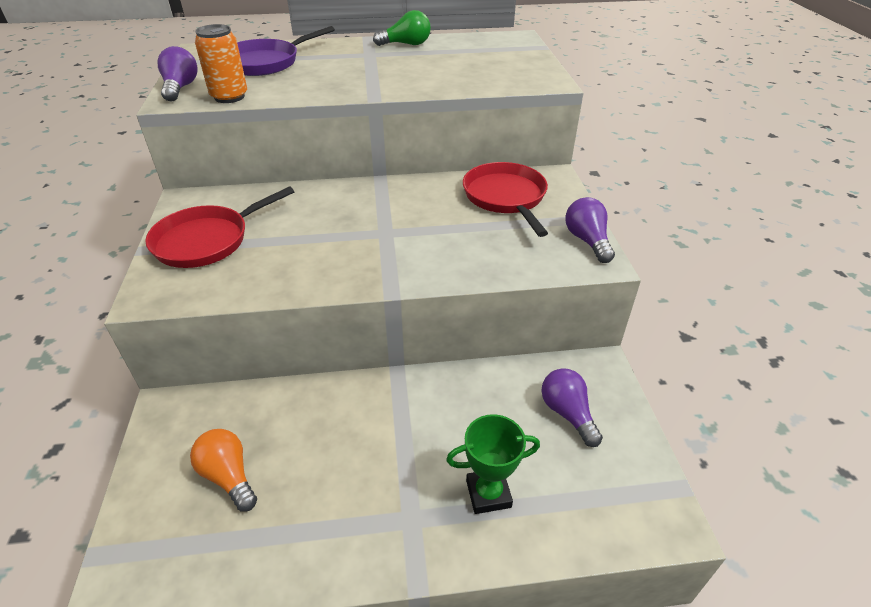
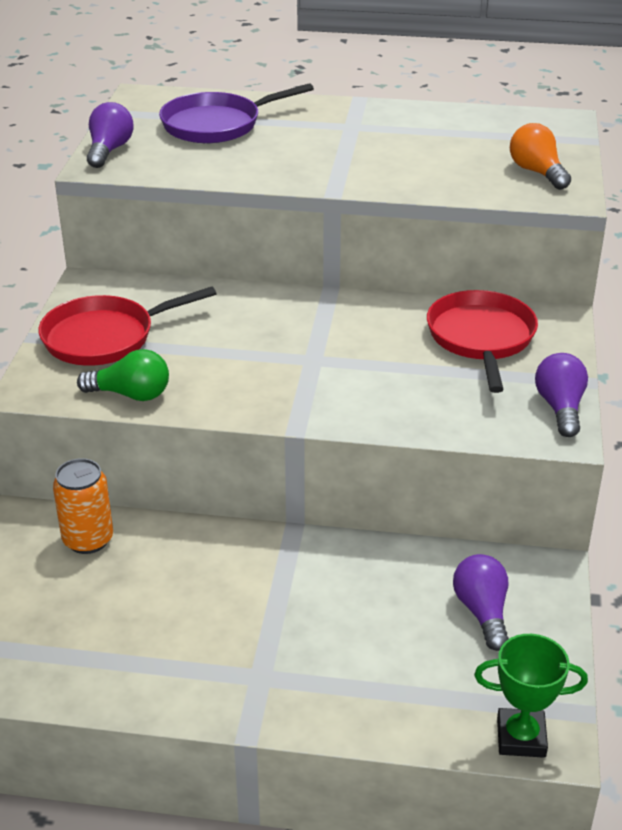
camera: 15 degrees right, 5 degrees down
(229, 97) = (163, 169): orange can -> orange can (88, 540)
(229, 476) = (78, 598): orange light bulb -> orange light bulb (537, 172)
(406, 44) = (406, 116): green light bulb -> green light bulb (131, 394)
(488, 493) = (354, 671): green trophy -> green trophy (521, 737)

